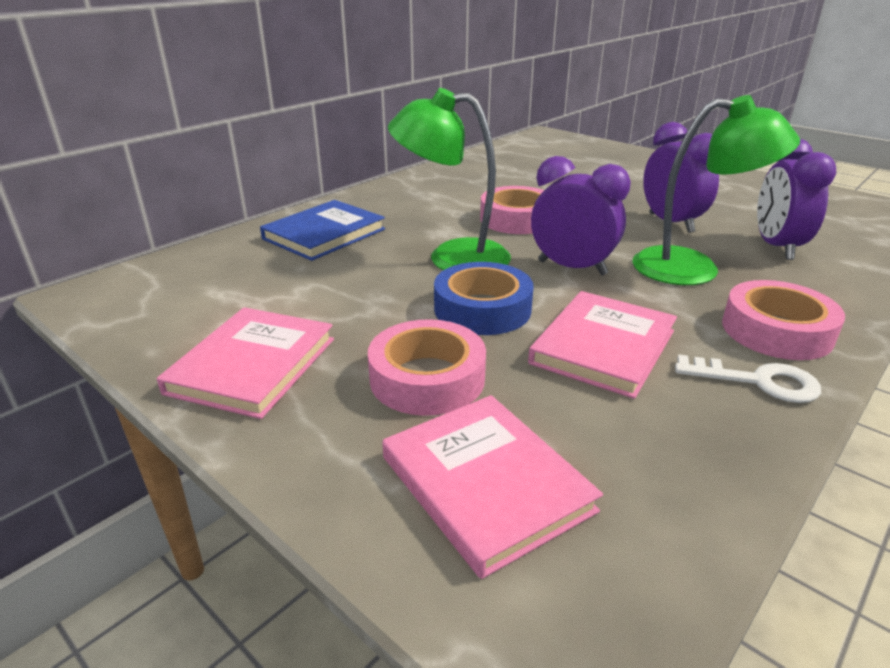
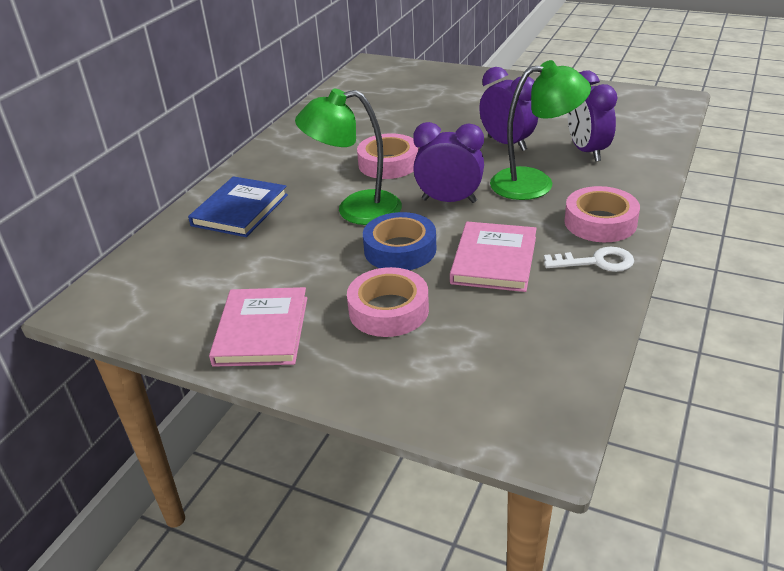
camera: 15 degrees left, 5 degrees up
(485, 484) = (458, 366): pink book -> none

